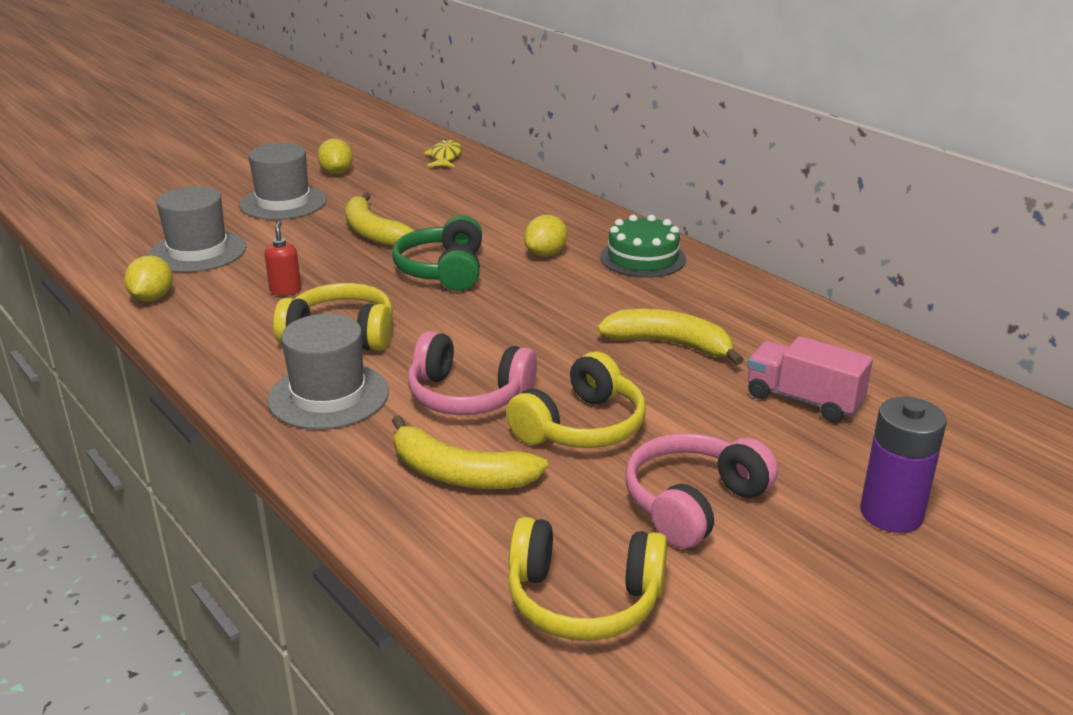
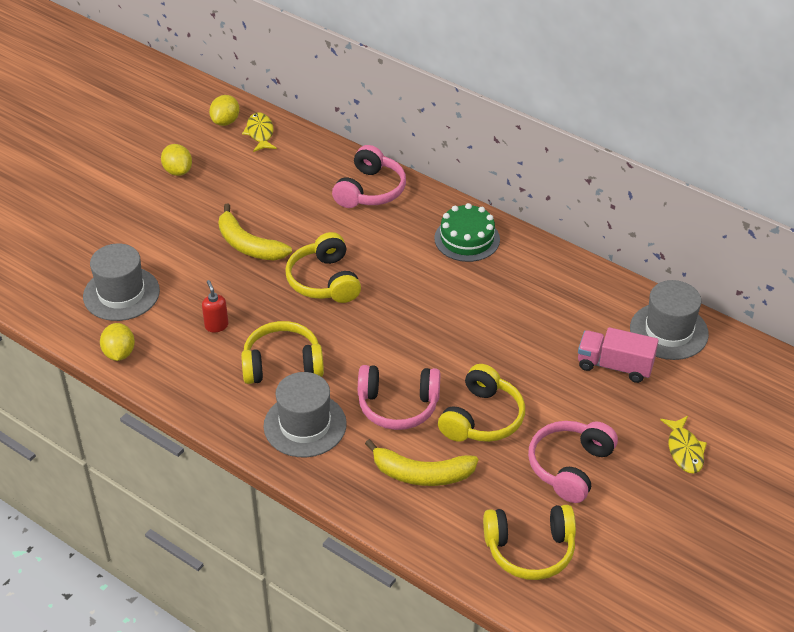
camera: 15 degrees left, 15 degrees up
(283, 202) = (155, 220): grey hat -> grey hat (669, 331)
(443, 270) = (324, 281): green headphones -> yellow headphones
(544, 208) = (370, 190): none -> pink headphones
(545, 254) = (393, 247): yellow lemon -> yellow lemon (225, 121)
(669, 344) = (514, 329): yellow banana -> none
(891, 514) = (684, 450): purple battery -> yellow fish

